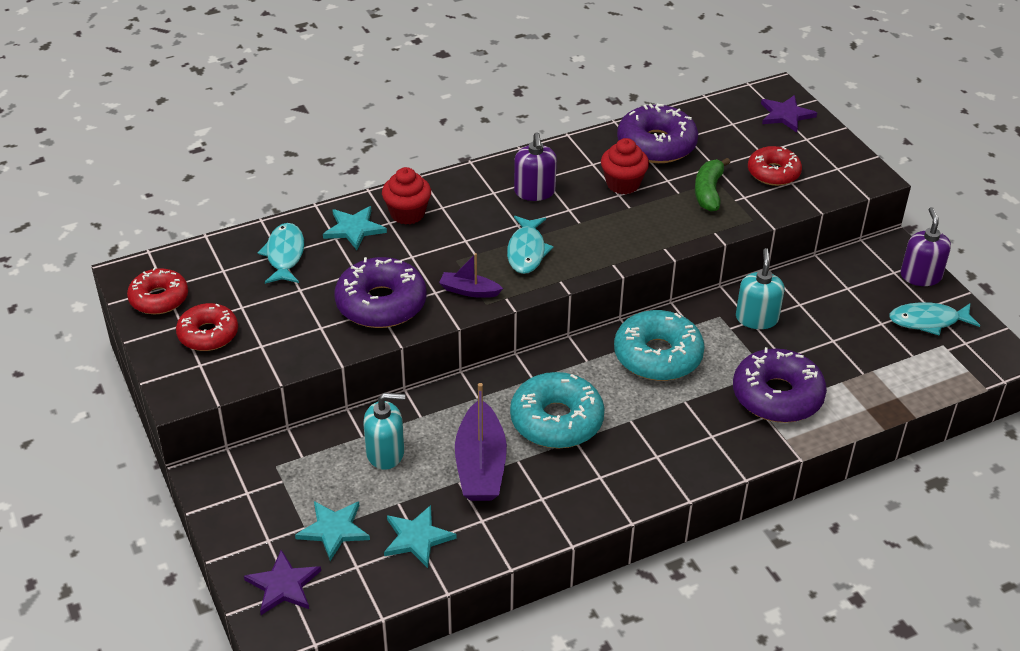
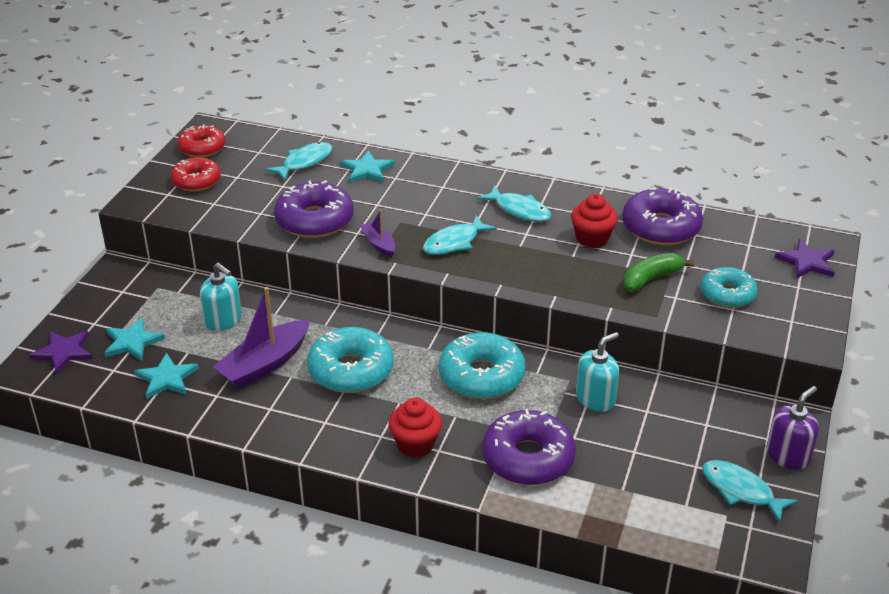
camera: 45 degrees right, 5 degrees down
(407, 214) = (414, 179): red cupcake -> red cupcake (415, 444)
(534, 192) = (519, 210): purple soap dispenser -> turquoise fish
(773, 173) = (727, 294): red donut -> turquoise donut

